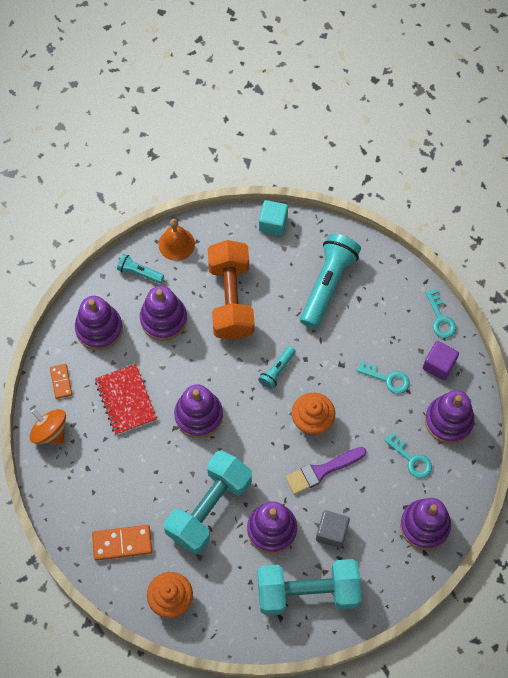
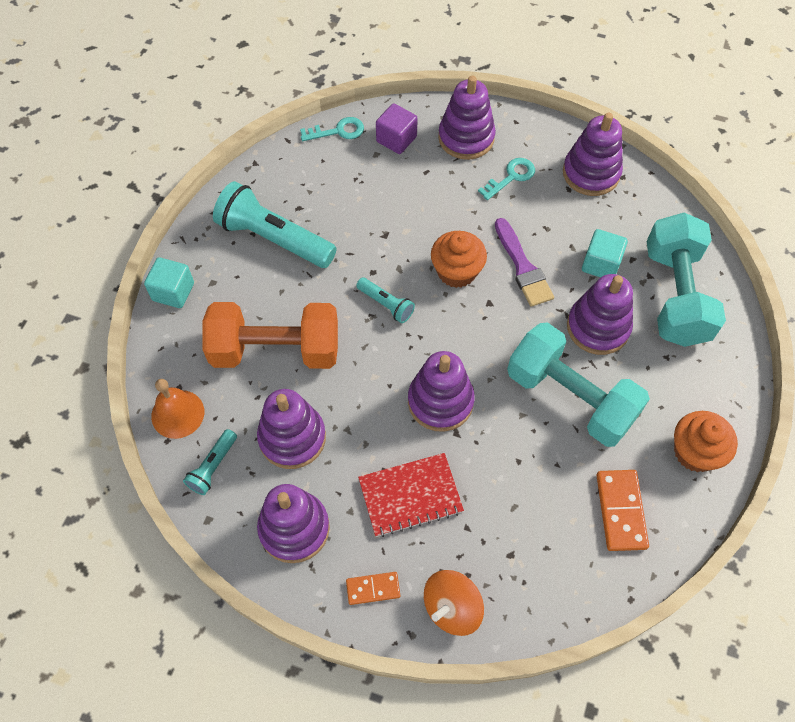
camera: 85 degrees left, 5 degrees down
(331, 532) = (600, 264): grey cube -> turquoise cube
(387, 379) = (408, 189): turquoise key -> none

